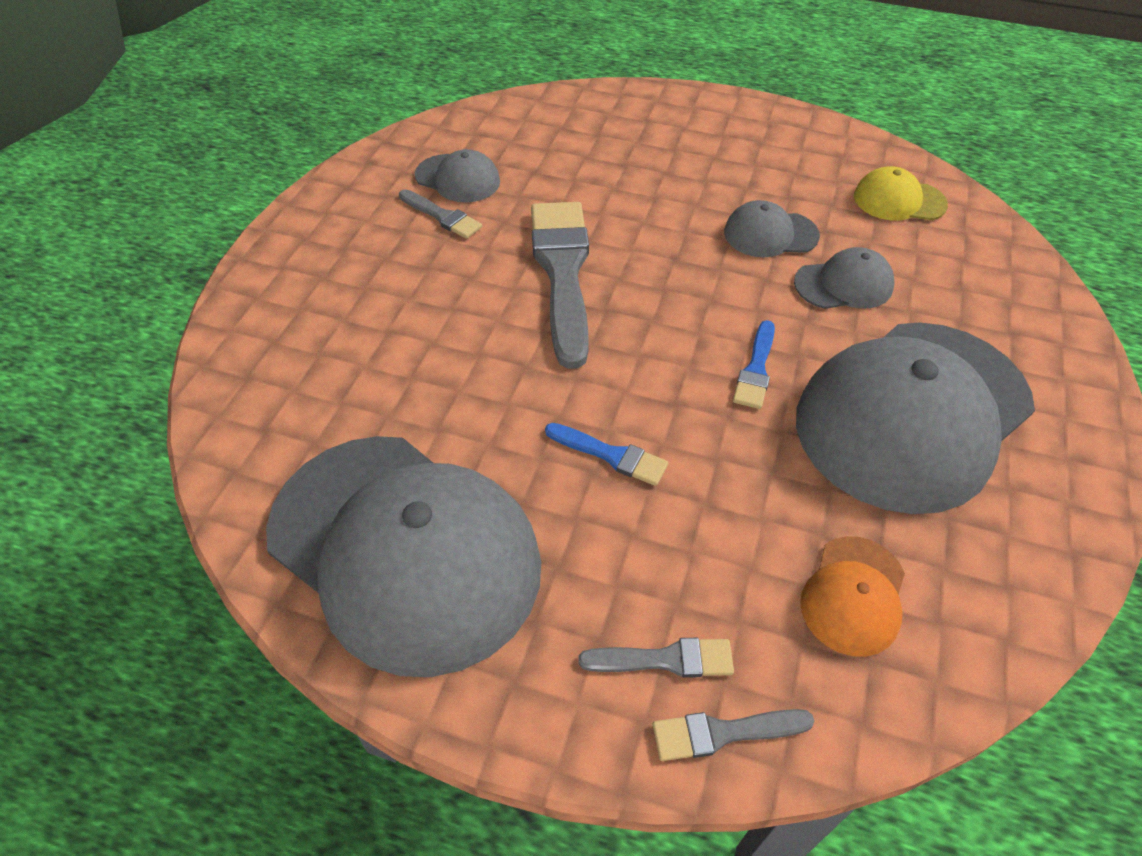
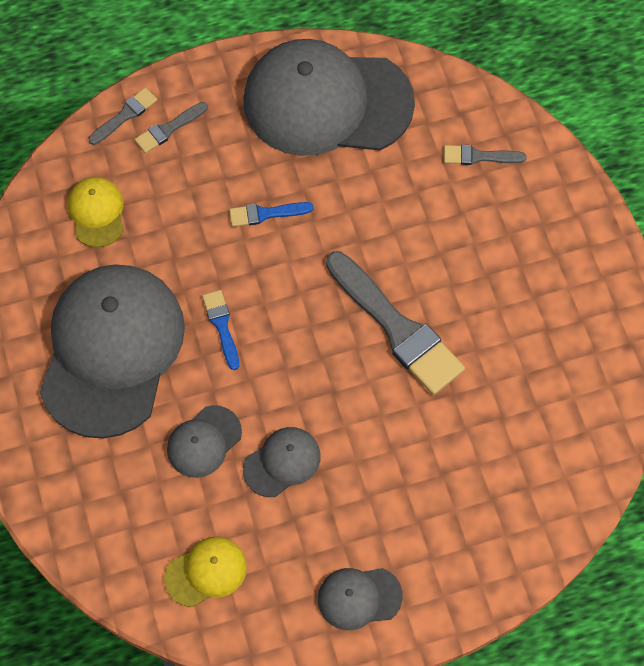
camera: 145 degrees right, 15 degrees up
(442, 216) = (521, 325): grey brush -> grey brush (479, 156)
(458, 179) = (547, 370): grey cap -> grey cap (359, 597)
(853, 595) = (97, 213): orange cap -> yellow cap

